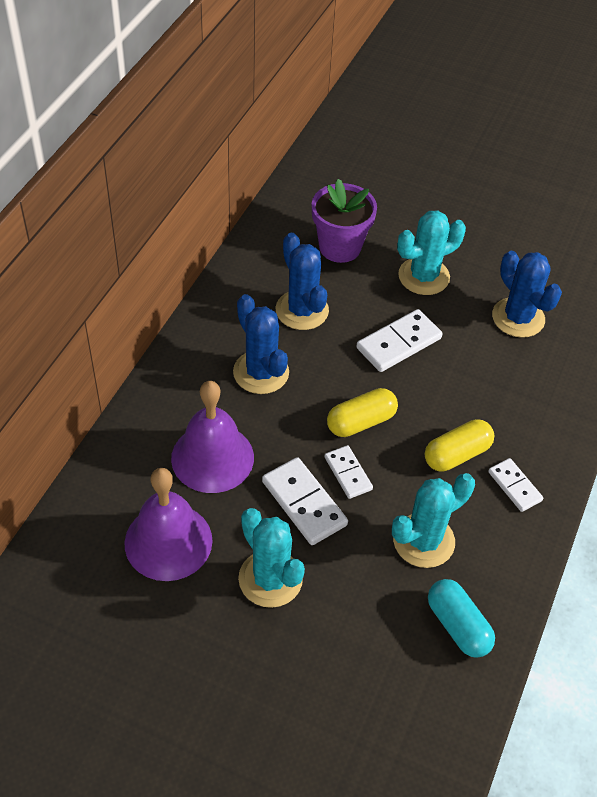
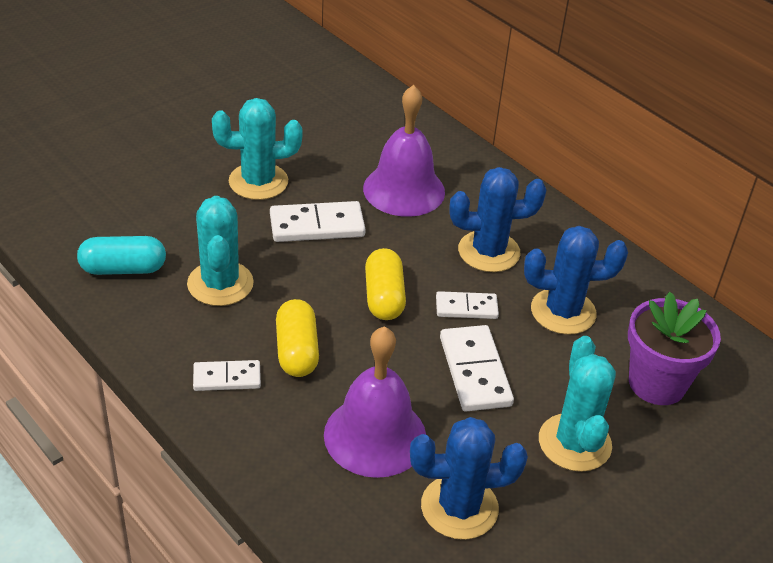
camera: 115 degrees right, 10 degrees down
(168, 541) = (335, 142): purple bell -> purple bell (375, 435)
(348, 473) = (329, 264): white domino -> white domino (466, 307)

